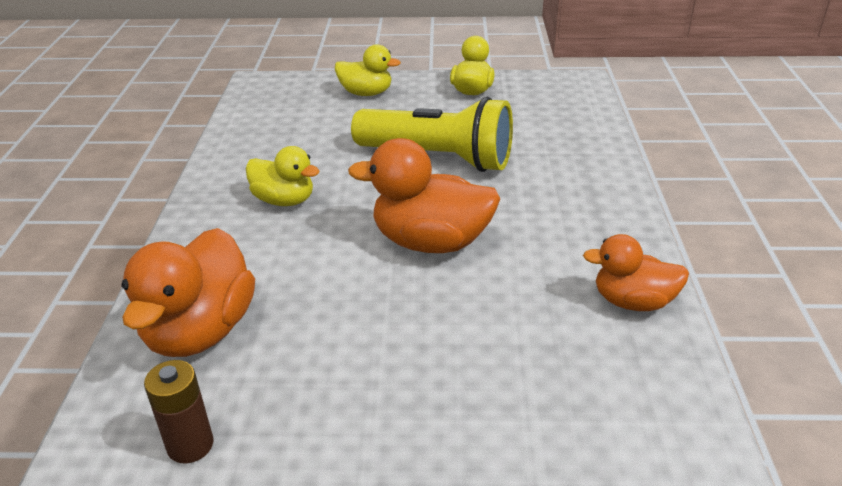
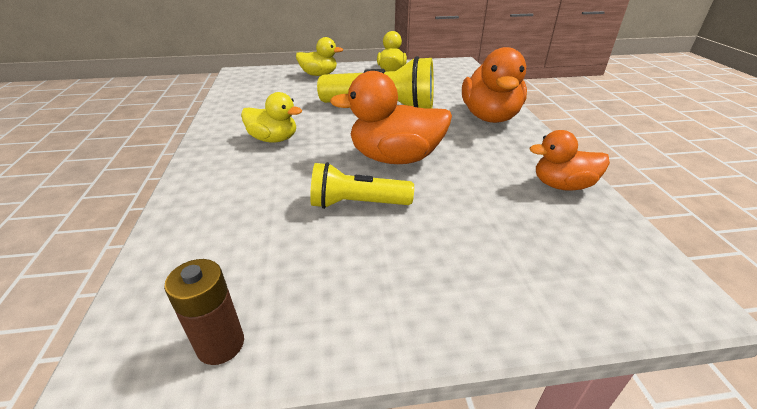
camera: 10 degrees left, 0 degrees up
(200, 331) = (218, 238): orange duck -> orange duck (490, 117)
(365, 303) = (357, 204): none -> yellow flashlight

